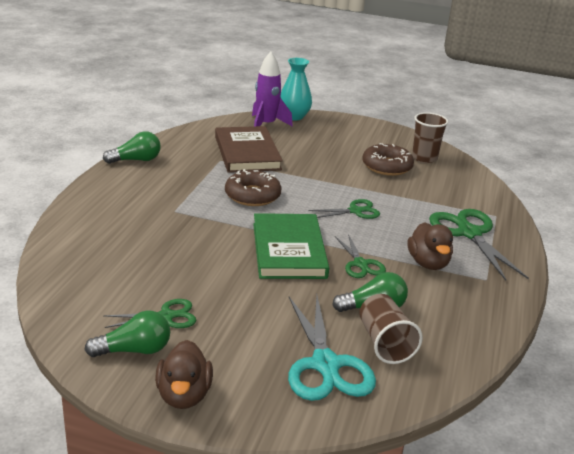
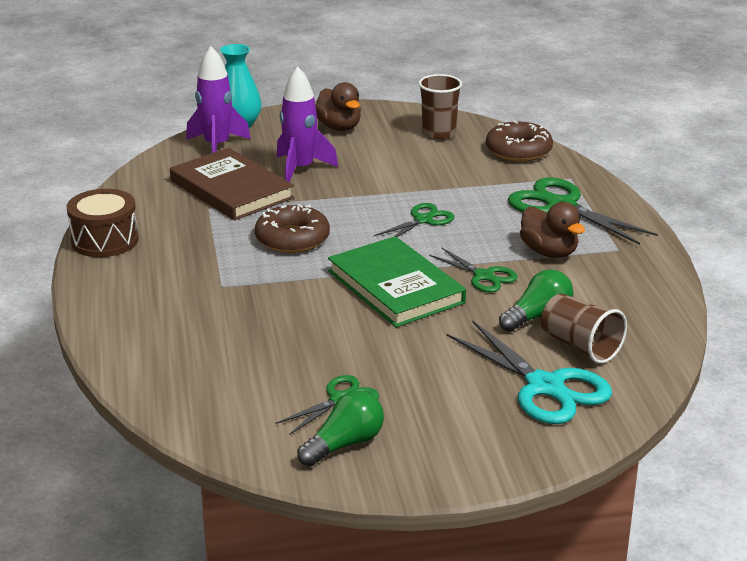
camera: 25 degrees left, 0 degrees up
(136, 160) = (105, 240): green light bulb -> brown drum
(184, 395) = (440, 465): brown duck -> brown duck (339, 127)
(305, 154) = (300, 169): none -> purple rocket
(387, 166) = (407, 157): brown donut -> brown donut (518, 150)

